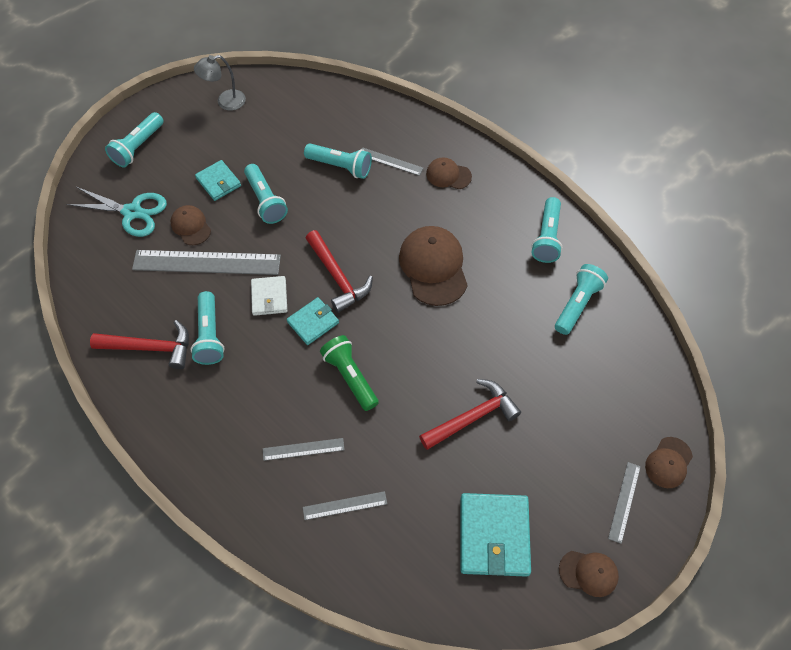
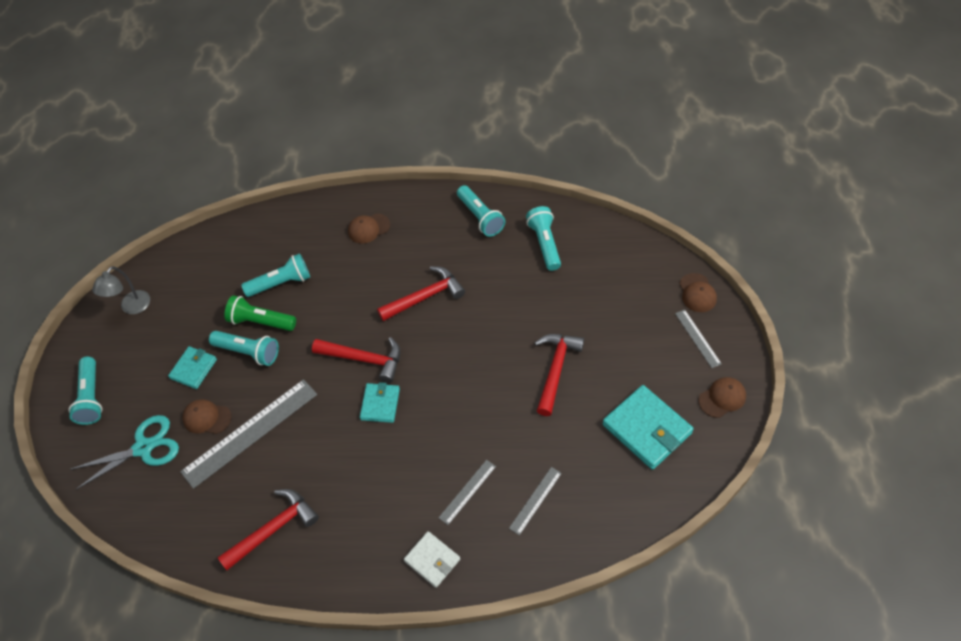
camera: 40 degrees left, 5 degrees down
(209, 335) = (311, 479): turquoise flashlight -> none
(218, 182) = (193, 369): turquoise wallet -> turquoise wallet turned 75 degrees counterclockwise
(269, 297) = (328, 415): white wallet -> white wallet (432, 560)
(350, 376) = (447, 416): green flashlight -> green flashlight (261, 321)
(390, 161) = (315, 251): grey ruler -> none
(433, 267) = (425, 297): brown cap -> red hammer

